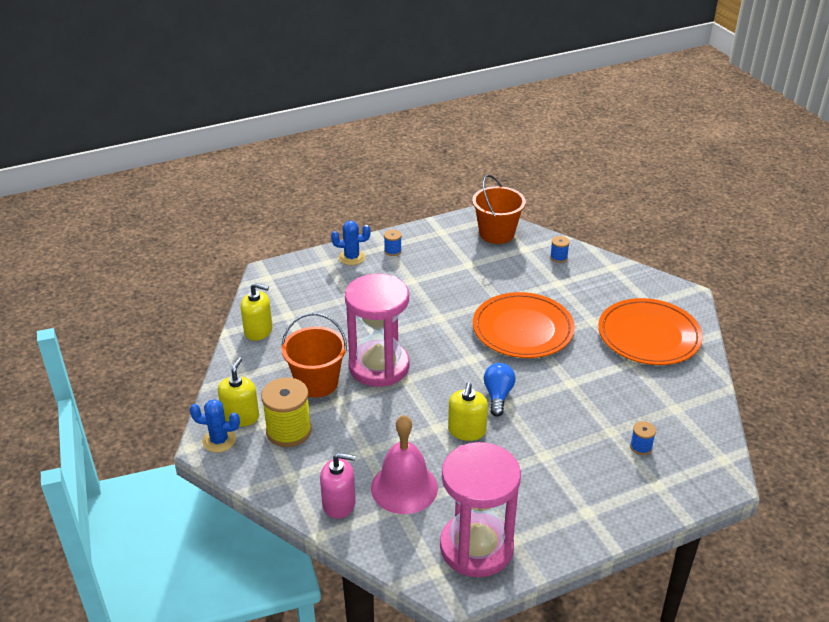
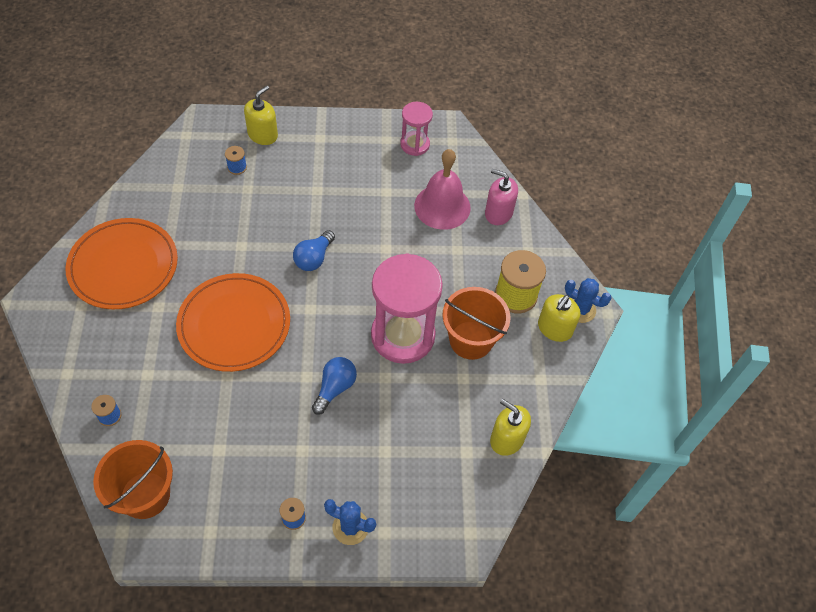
camera: 160 degrees left, 20 degrees up
(412, 318) = (335, 388): none -> blue light bulb
(467, 430) = (363, 235): yellow soap dispenser -> yellow soap dispenser (263, 135)
(476, 547) = (414, 144): pink hourglass -> pink hourglass, size x0.53

